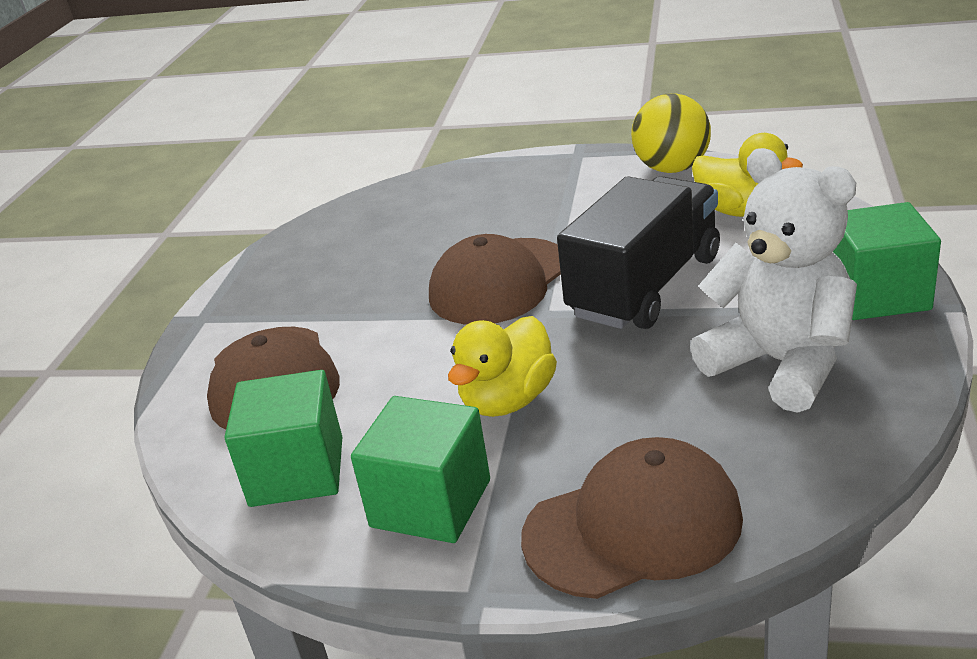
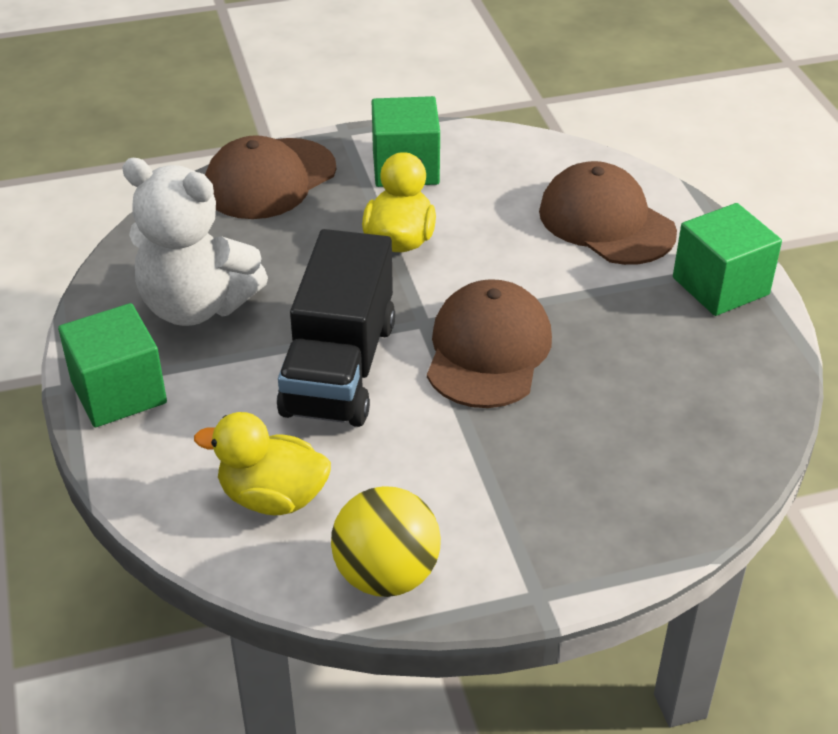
camera: 150 degrees right, 10 degrees up
(297, 471) = (514, 168): green cube -> green cube (720, 286)

